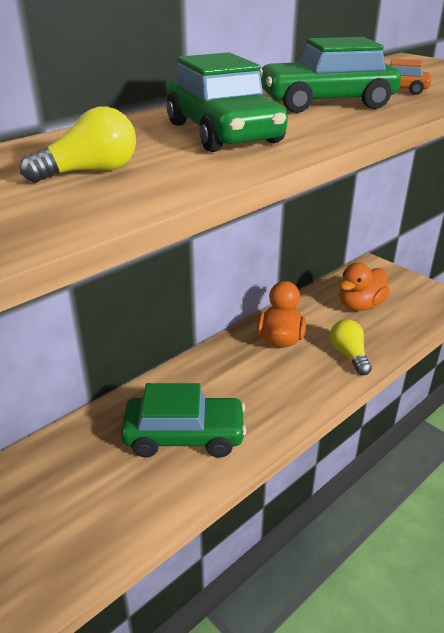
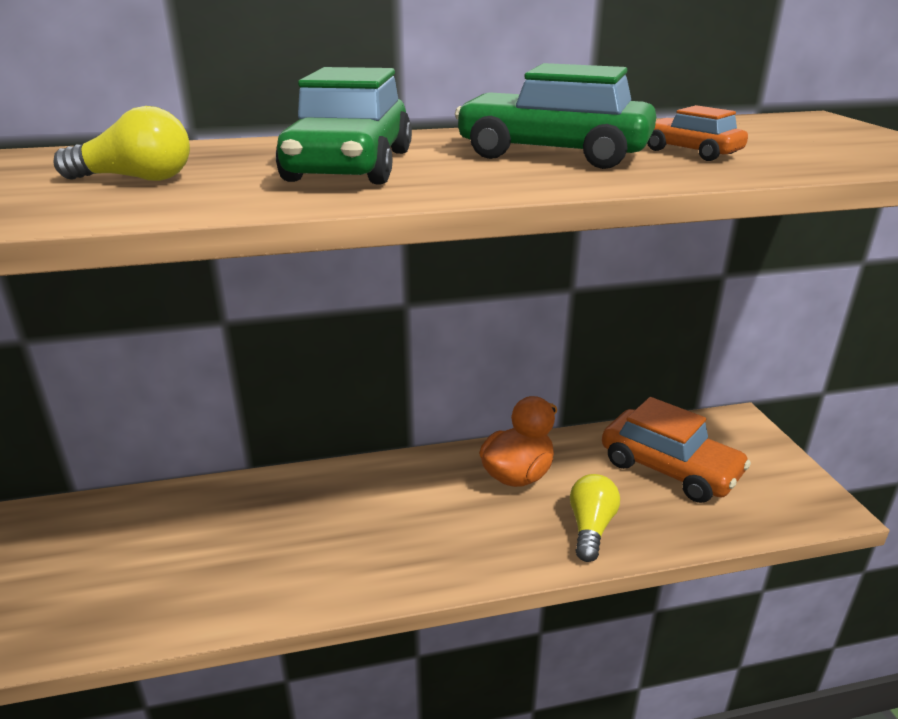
camera: 30 degrees right, 5 degrees down
(184, 435) = (302, 543): green car -> none
(360, 305) = (669, 468): orange duck -> orange car

